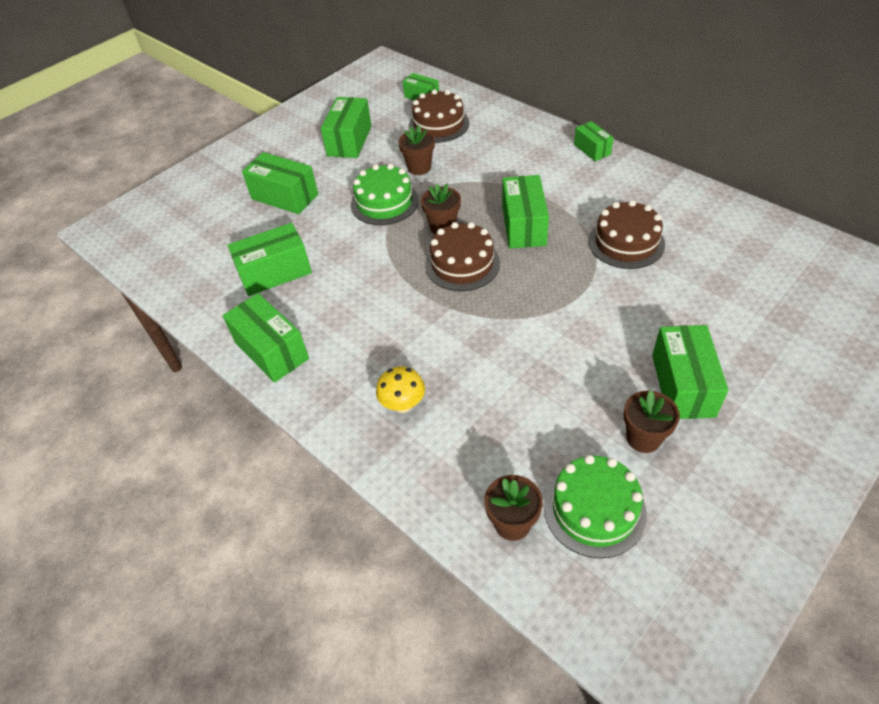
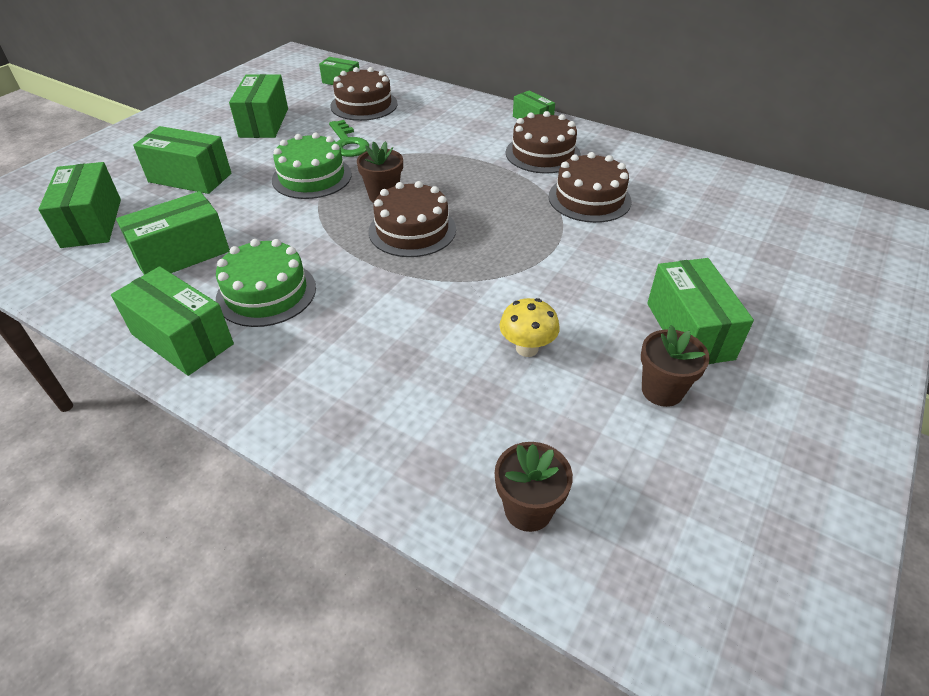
camera: 15 degrees left, 5 degrees down
(403, 405) = (363, 385): yellow mushroom -> yellow mushroom (527, 348)
(419, 168) = (348, 143): brown flower pot -> green key
(524, 225) = (475, 190): green box -> green box (92, 223)
(593, 189) = (542, 153): none -> brown cake
(594, 509) = (626, 479): green cake -> green cake (266, 293)

